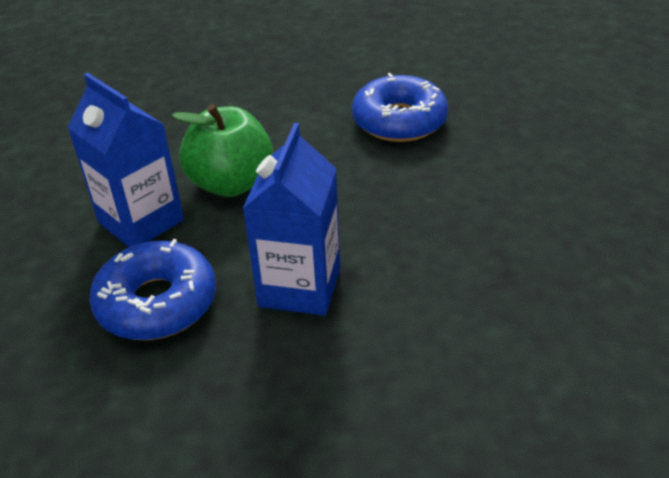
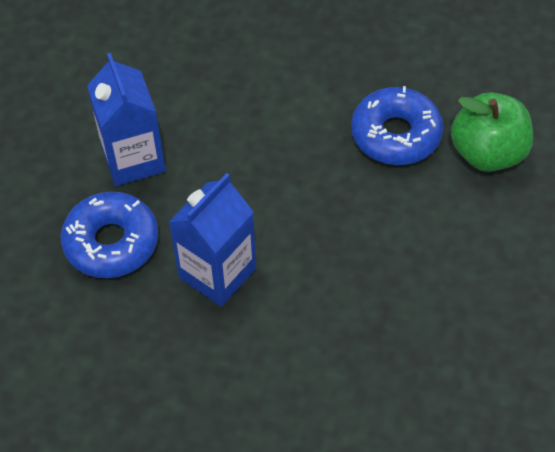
camera: 25 degrees right, 15 degrees up
(231, 183) = (219, 148): green apple -> green apple (487, 153)

